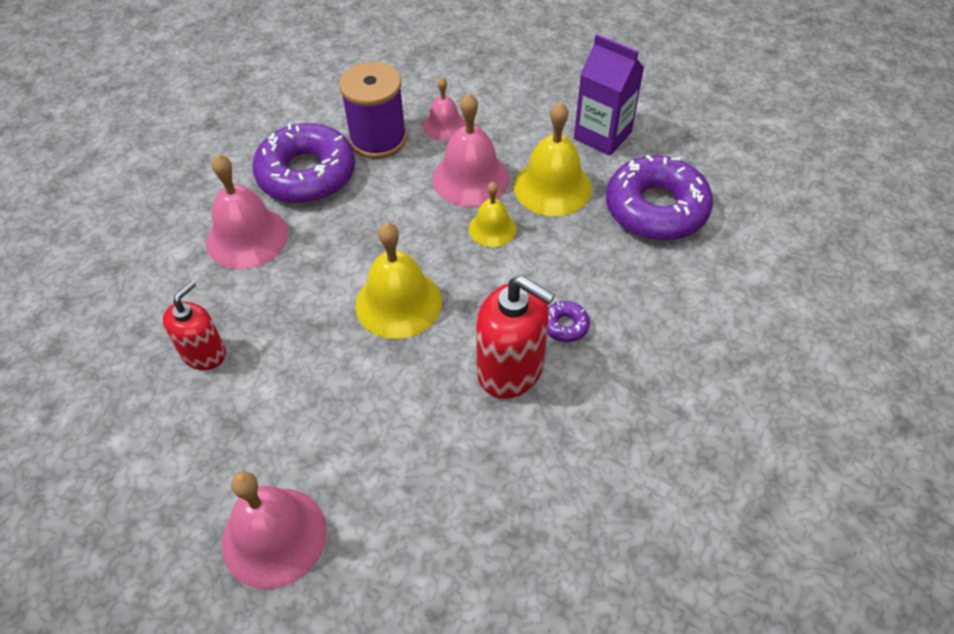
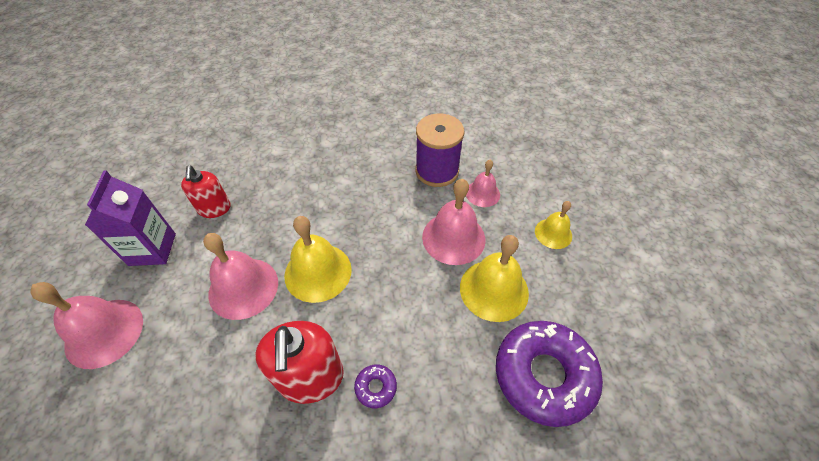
camera: 50 degrees right, 0 degrees up
(204, 353) = (214, 208): red soap dispenser -> red soap dispenser turned 90 degrees clockwise
(247, 237) = (309, 168): pink bell -> pink bell (243, 288)
(306, 174) = (377, 160): purple donut -> none
(492, 228) = (422, 280): yellow bell -> yellow bell (553, 233)
(602, 135) = (575, 287): purple carton -> purple carton (152, 249)

